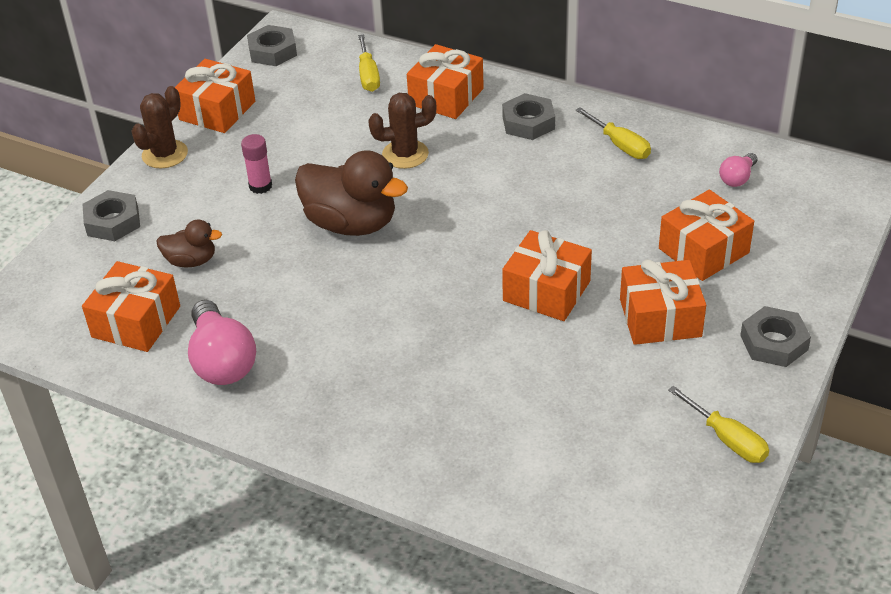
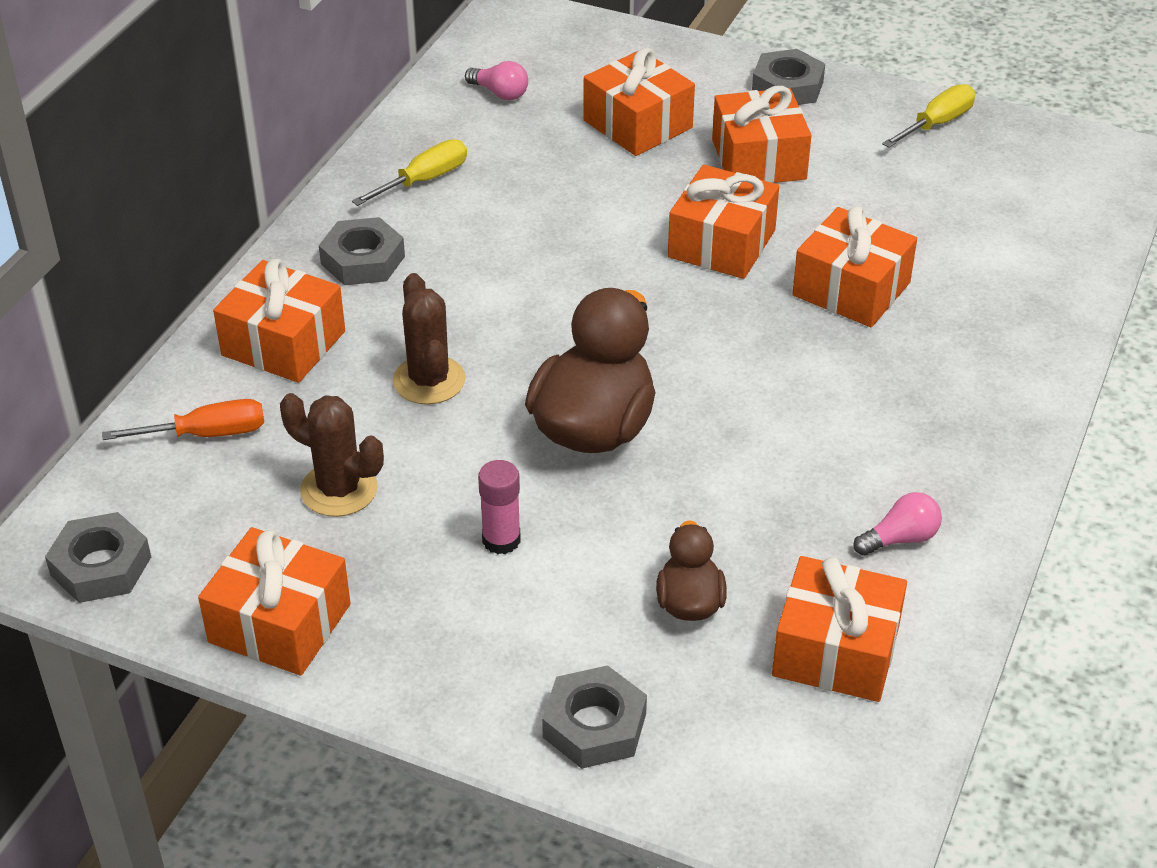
camera: 95 degrees left, 0 degrees up
(165, 154) = (405, 681): brown cactus -> brown cactus (339, 489)
(222, 361) = (900, 538): pink light bulb -> pink light bulb, size x0.52
(368, 75) = (206, 434): yellow screwdriver -> orange screwdriver
(488, 359) = (851, 289): none -> orange gift

